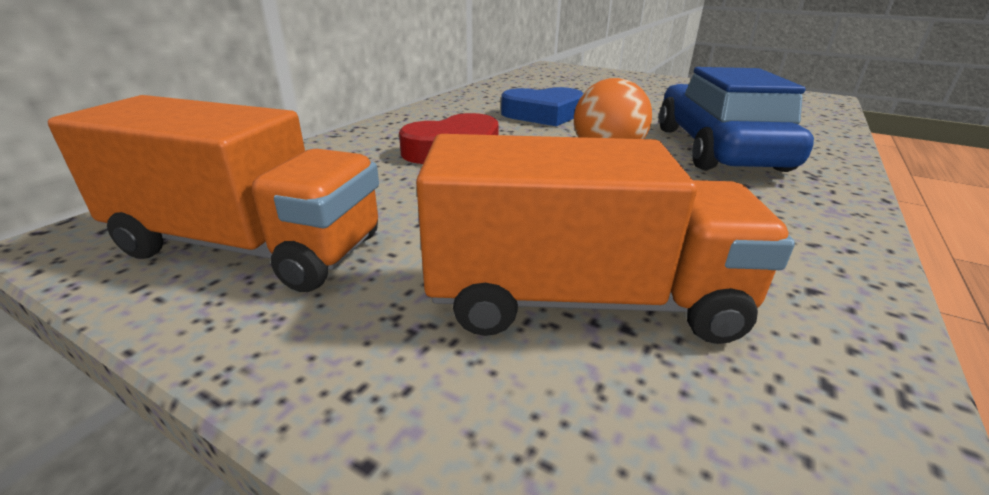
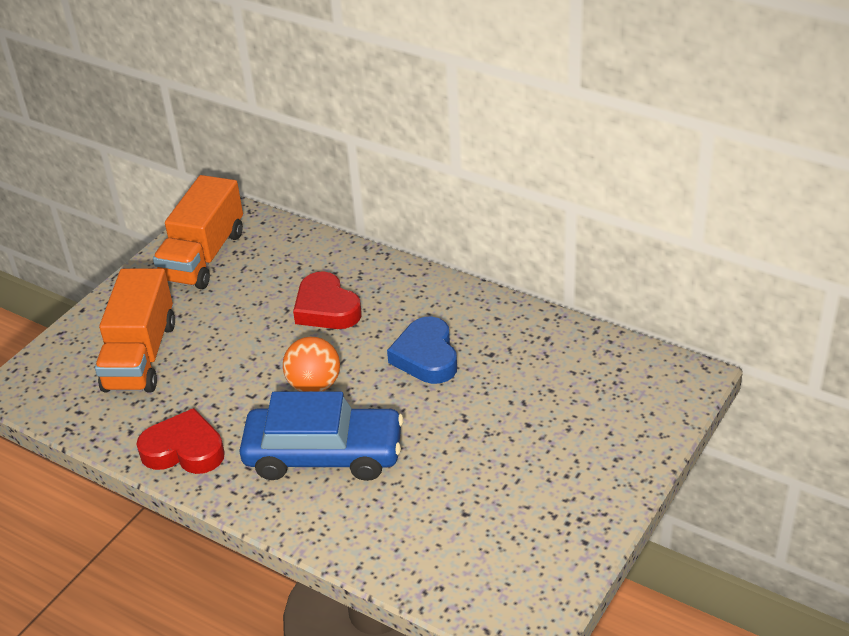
camera: 95 degrees right, 10 degrees up
(799, 229) = (184, 450): none -> red heart

